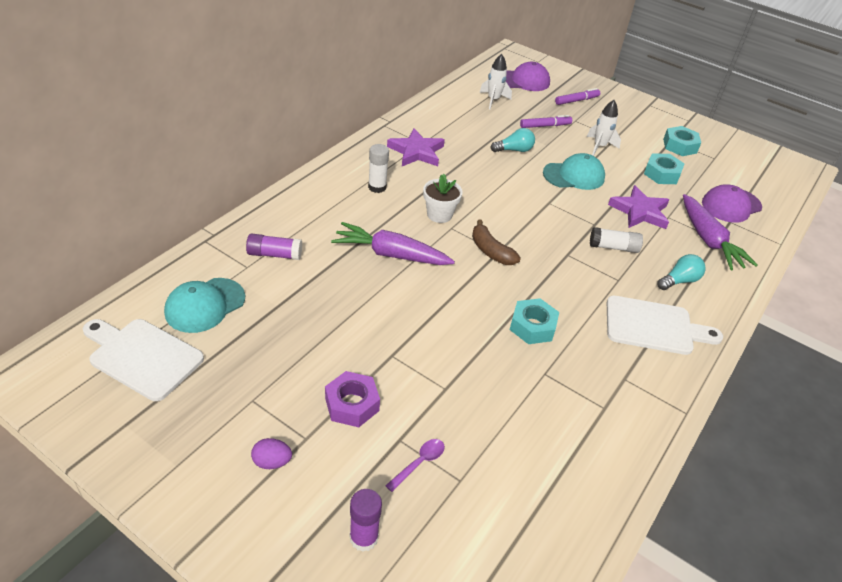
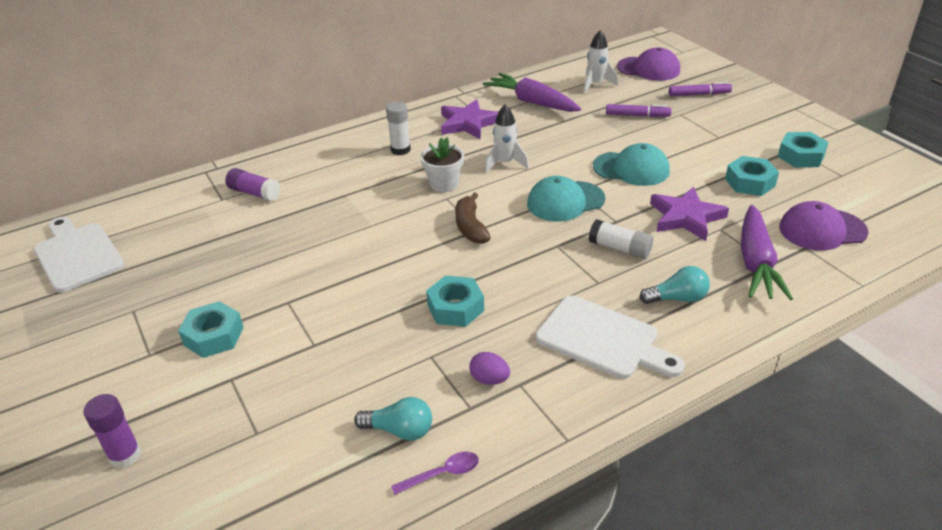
camera: 30 degrees right, 5 degrees down
(205, 305) = (160, 224): turquoise cap -> turquoise cap (565, 201)
(272, 462) = (104, 366): purple egg -> purple egg (489, 379)
(352, 404) = (214, 336): purple nut -> turquoise nut
(391, 254) = (363, 212): purple carrot -> purple carrot (532, 102)
(419, 463) = (230, 405): purple spoon -> purple spoon (442, 474)
(514, 150) = (579, 135): turquoise light bulb -> turquoise light bulb (399, 430)
(599, 146) = (689, 144): white rocket -> white rocket (505, 163)

